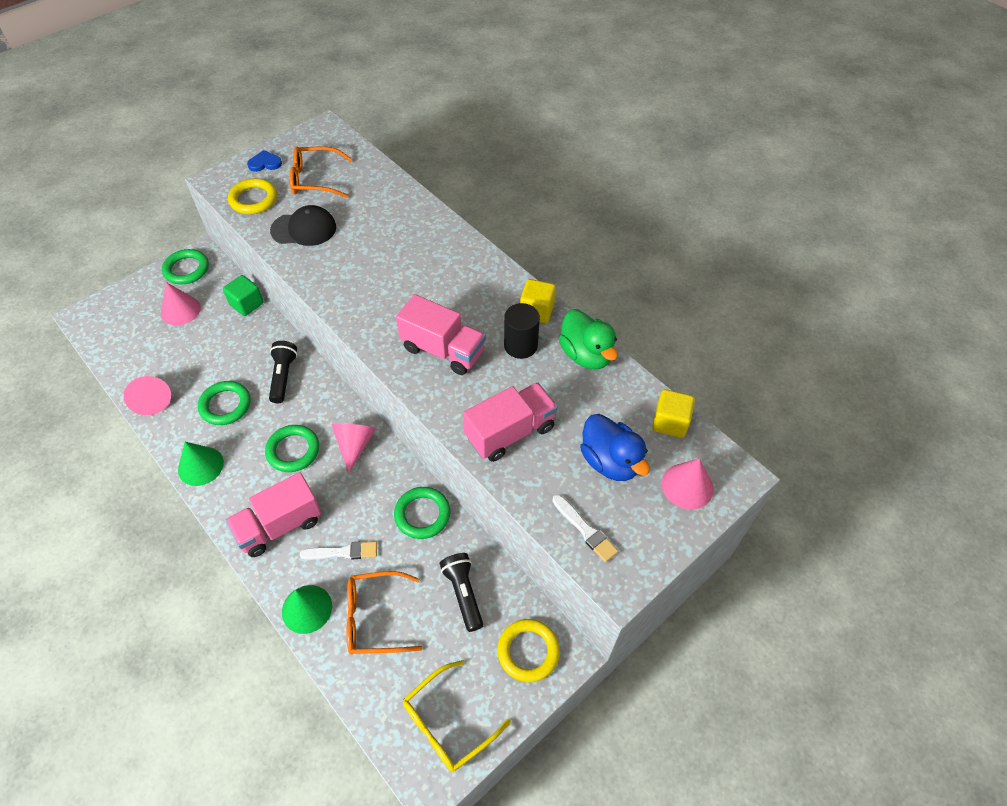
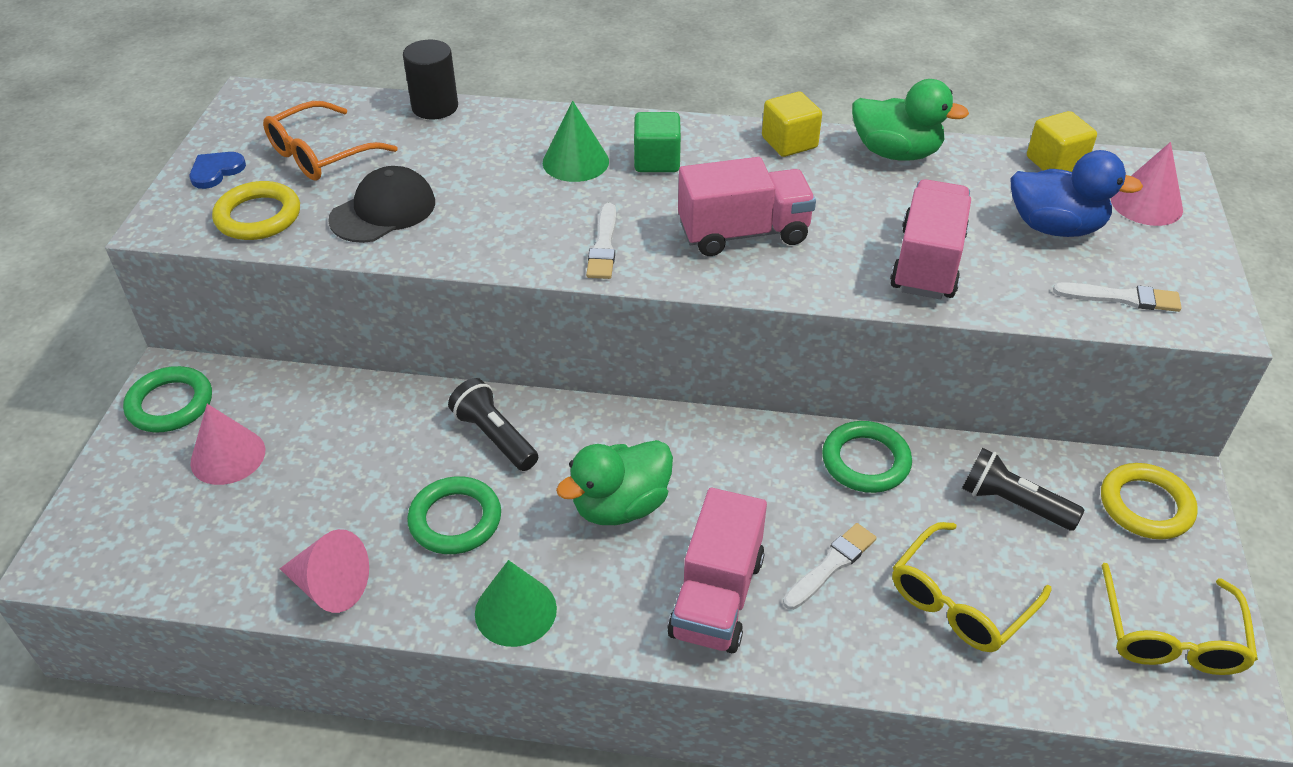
camera: 40 degrees left, 10 degrees down
(246, 304) = (326, 390): green cube -> green cube (657, 161)
(293, 450) = (620, 506): green ring -> green duck
(307, 609) = (873, 655): green cone -> green cone (575, 162)
(355, 445) = (690, 448): pink cone -> none
(371, 312) = (603, 246): none -> white brush
(375, 618) = (959, 601): orange glasses -> yellow glasses
(520, 345) = (819, 182): black cylinder -> black cylinder (435, 107)

